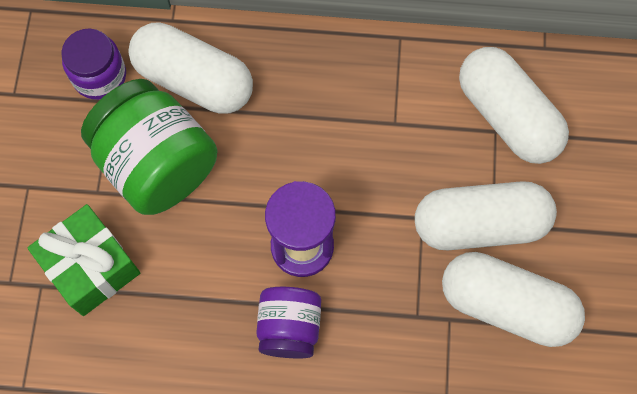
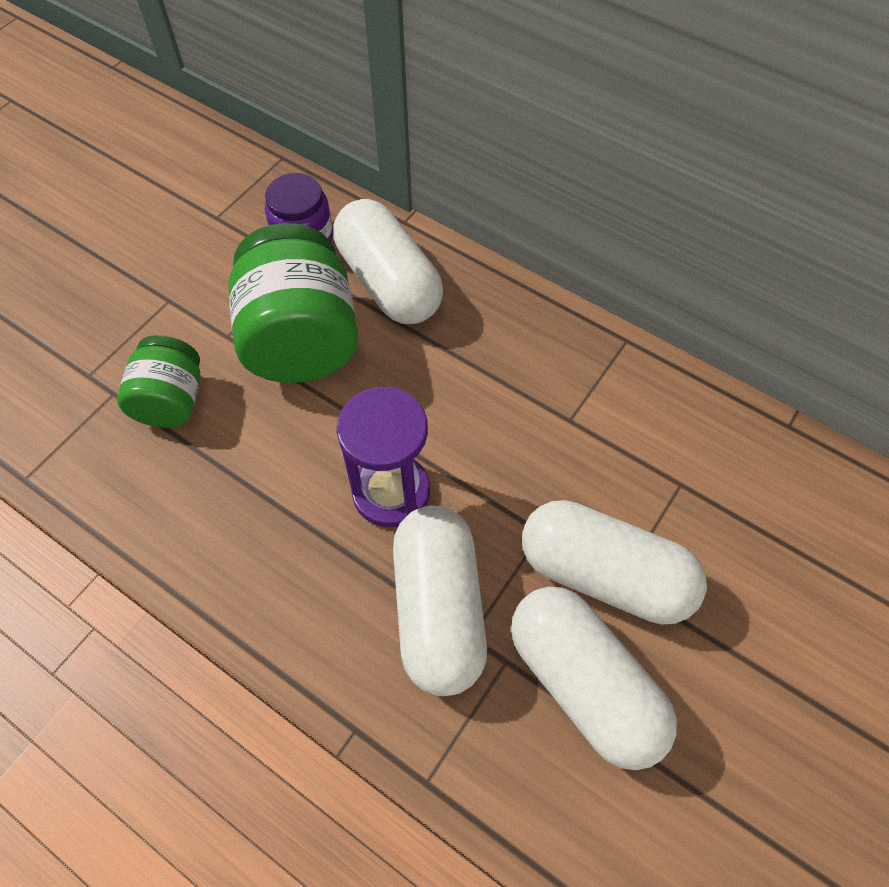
camera: 30 degrees right, 10 degrees down
(91, 267) = (171, 400): green gift -> green jar
(289, 327) = (322, 568): purple jar -> none
(507, 116) = (704, 475): white capsule -> white capsule (438, 609)

